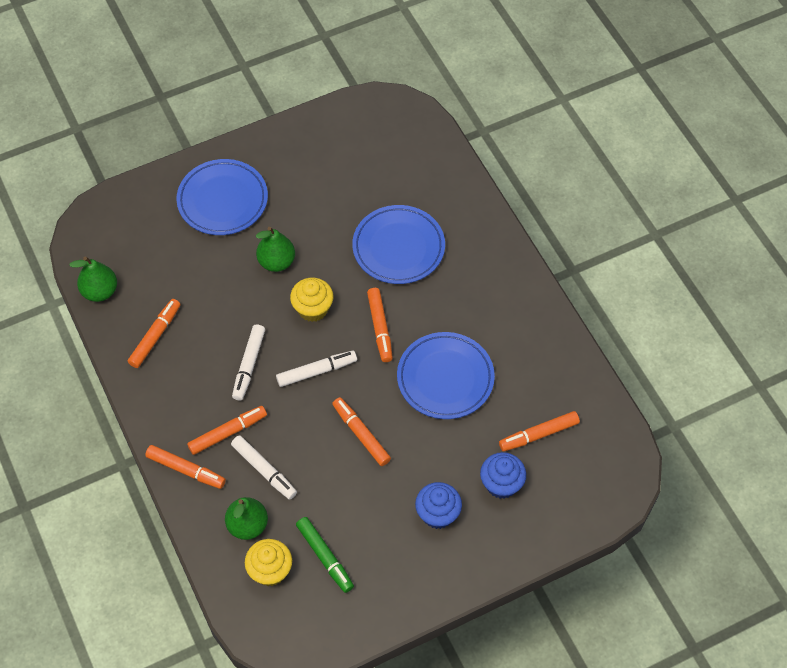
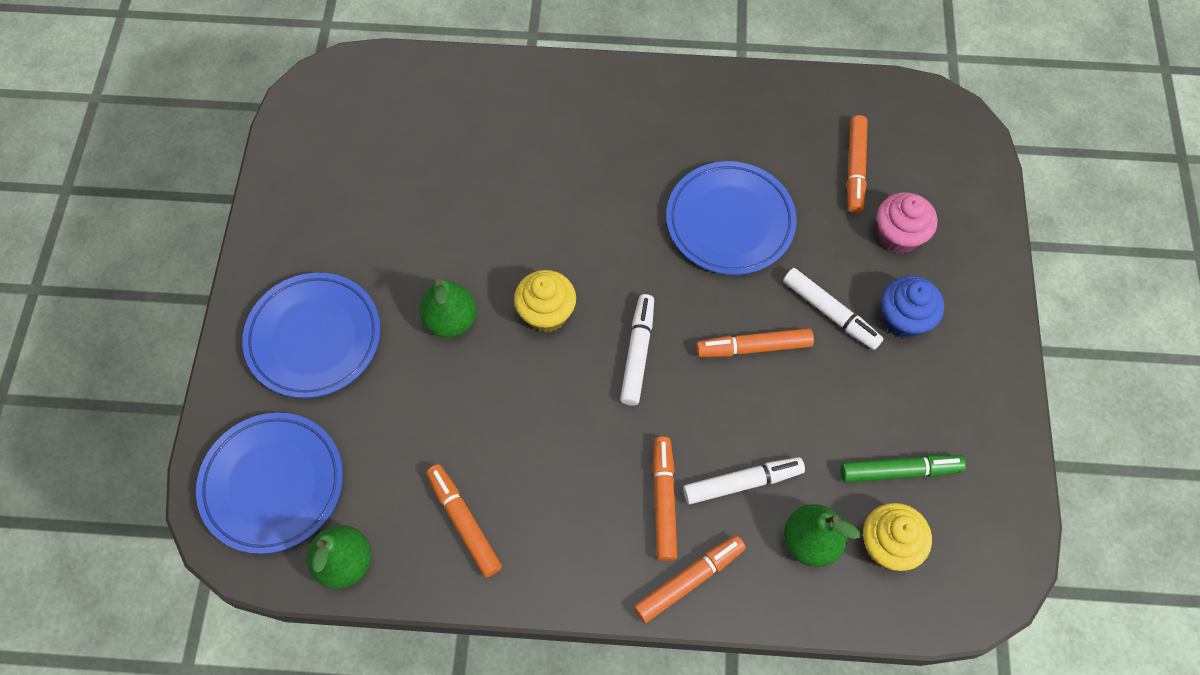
camera: 60 degrees left, 5 degrees up
(249, 365) = (580, 427): white marker -> white marker (830, 313)
(380, 328) = (620, 254): orange marker -> none
(398, 247) = (523, 180): blue plate -> blue plate (273, 484)
(501, 484) = (898, 236): blue cupcake -> pink cupcake

